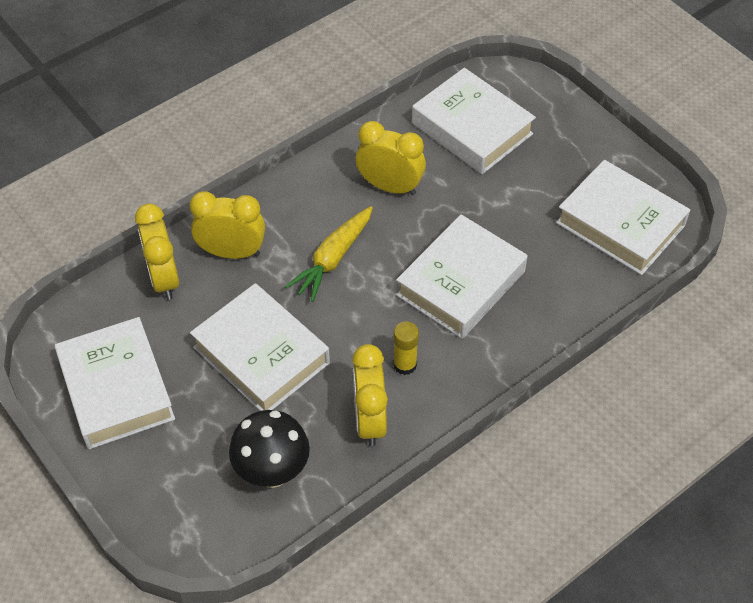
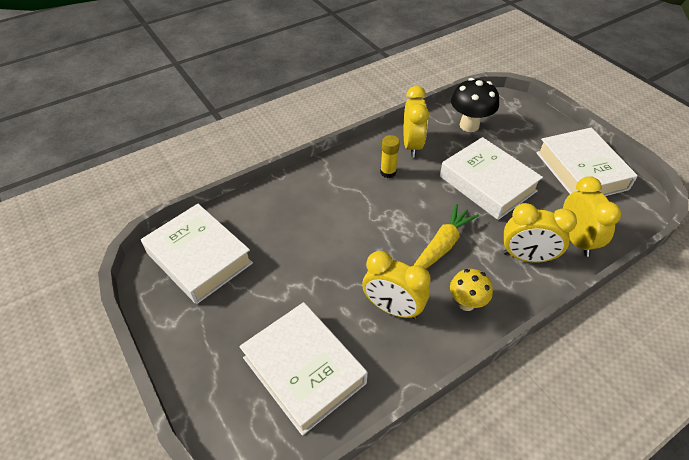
camera: 175 degrees left, 5 degrees down
(310, 197) = (466, 303): none -> yellow mushroom
(461, 283) = (341, 221): white book -> none

